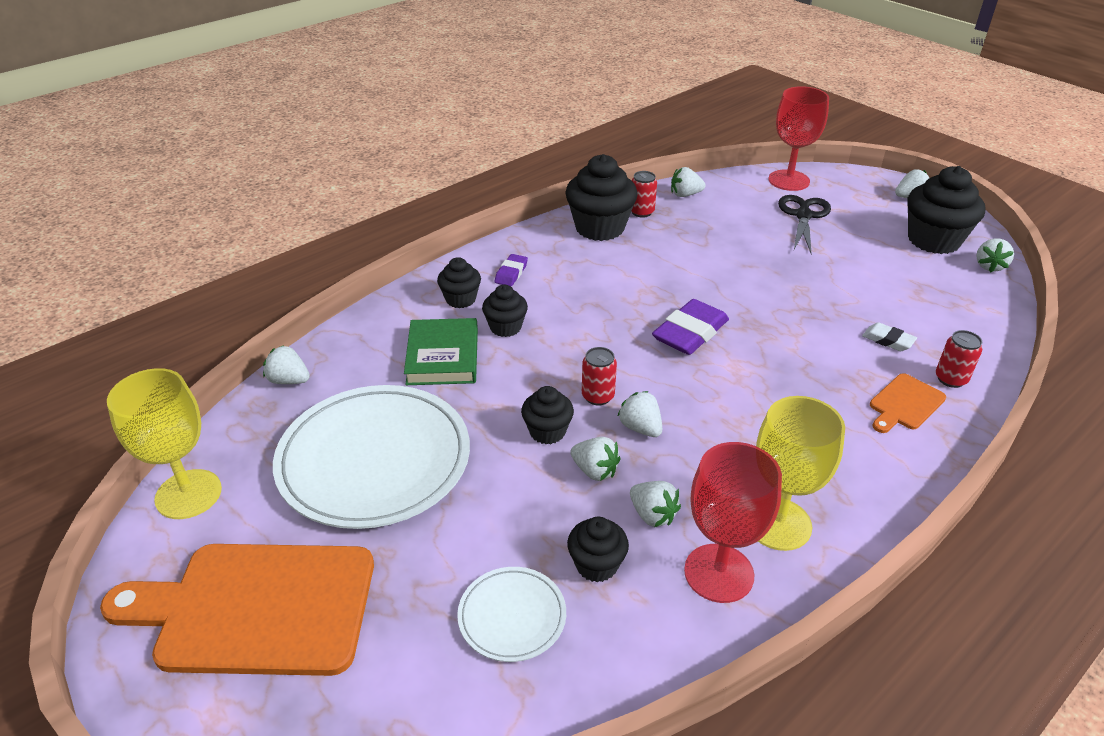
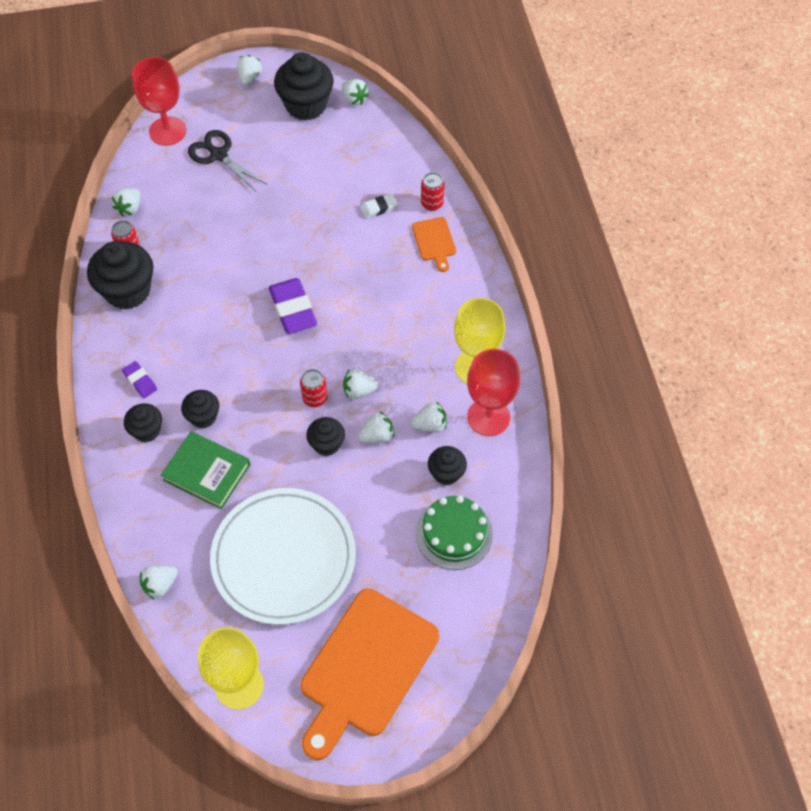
camera: 60 degrees left, 20 degrees up
(512, 616) = (454, 533): white plate -> green cake

